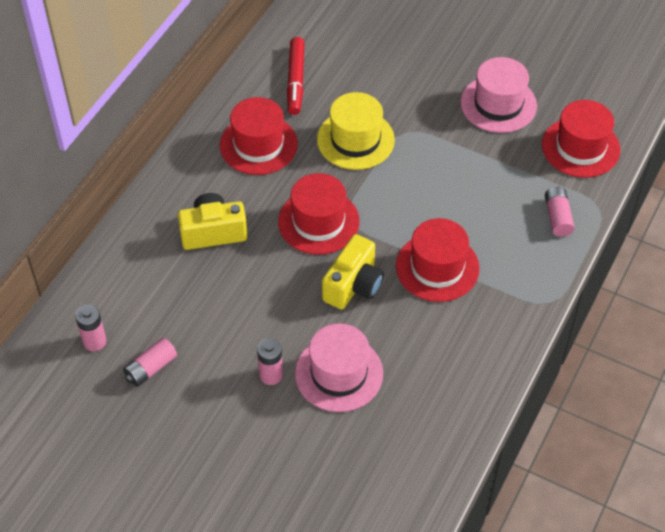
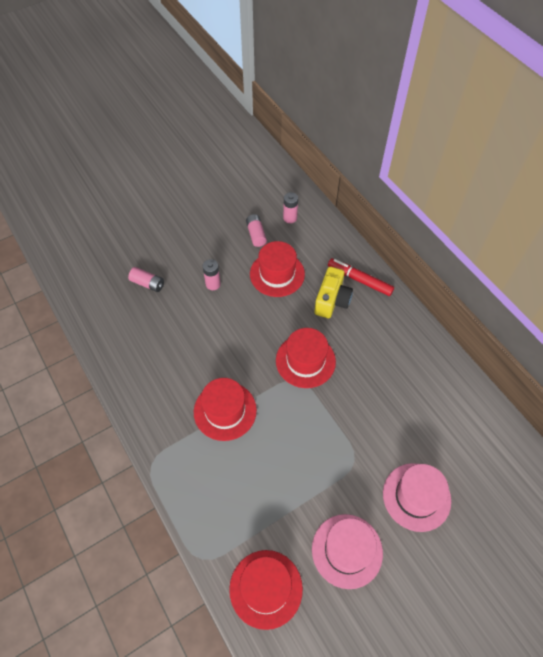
camera: 120 degrees right, 5 degrees up
(258, 145) = (392, 358): red hat -> red hat (277, 274)
(296, 80) = (445, 412): red marker -> red marker (360, 280)
(339, 373) = (190, 316): pink hat -> pink hat (416, 496)
(353, 285) = (244, 355): yellow camera -> none
(355, 140) = (365, 421): yellow hat -> none
(557, 217) = (213, 520): pink battery -> pink battery (148, 283)

